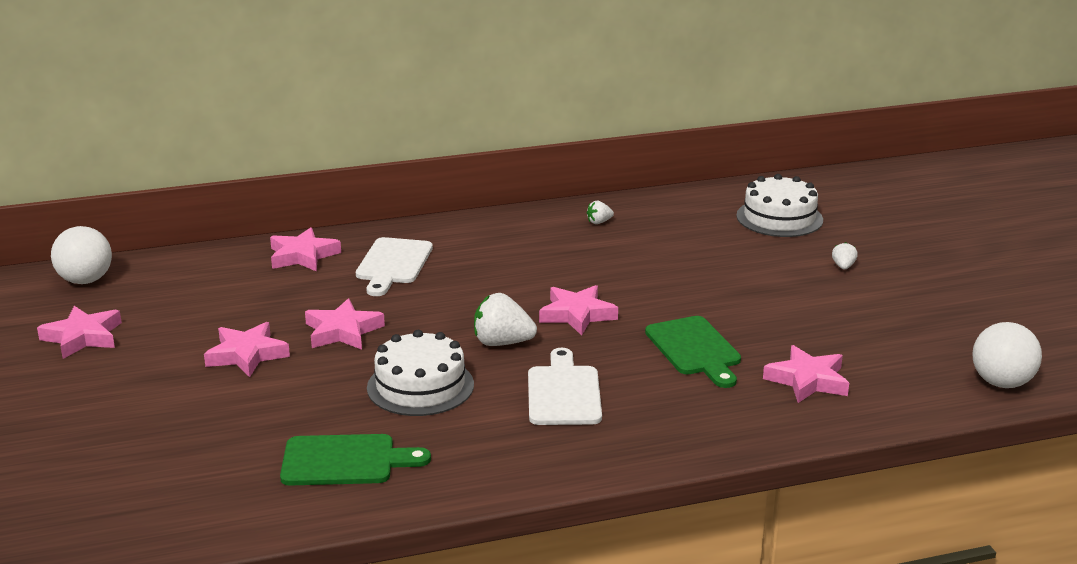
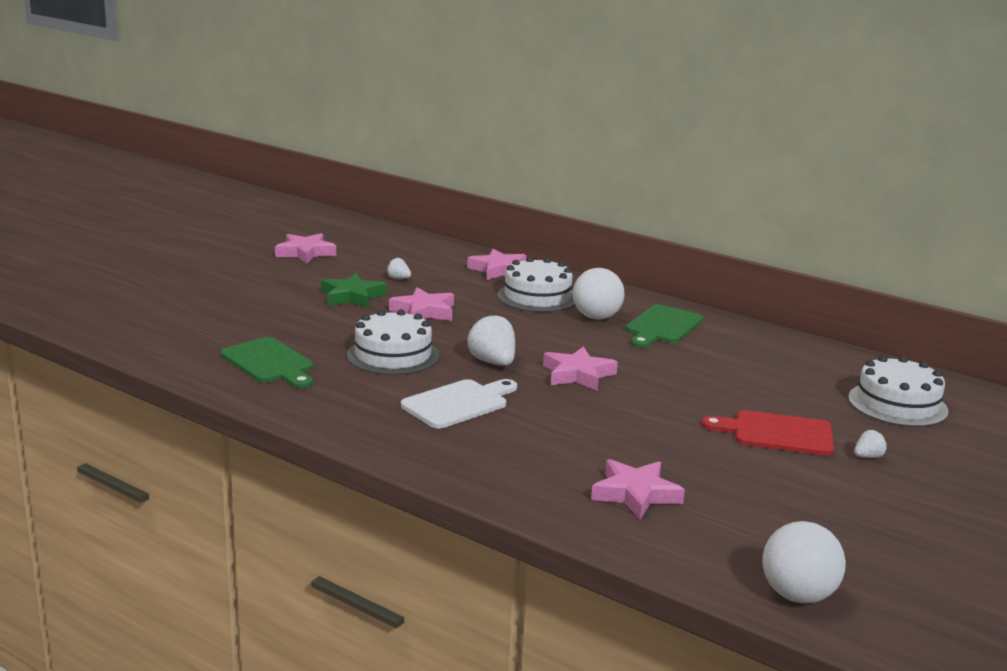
camera: 50 degrees right, 5 degrees down
(85, 280) = (368, 232): white ball -> white ball (596, 317)
(247, 355) = (352, 296): pink star -> green star
(393, 264) = (537, 297): white cutting board -> white cake
(599, 222) = (735, 339): white strawberry -> white strawberry (398, 278)
(694, 349) = (604, 432): green cutting board -> green cutting board (662, 326)
(773, 282) = (776, 433): none -> red cutting board

